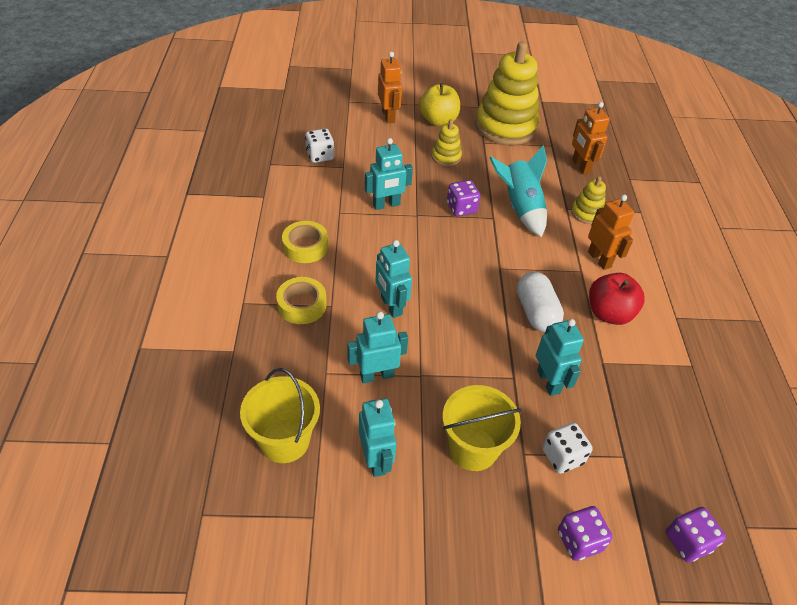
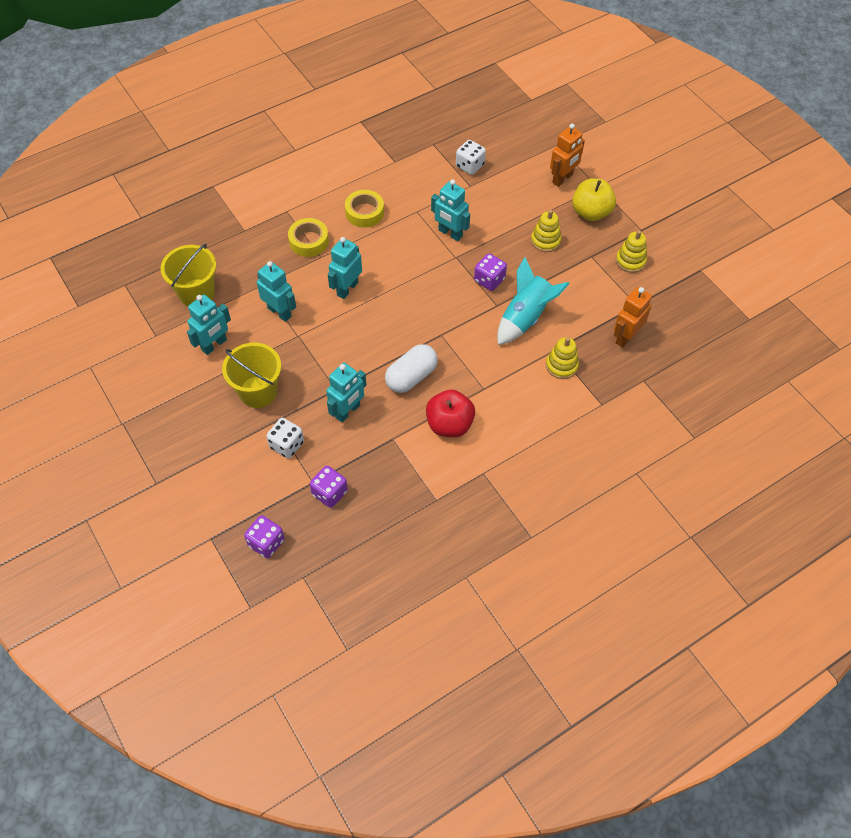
camera: 60 degrees right, 10 degrees up
(505, 127) = (630, 261): yellow stacking toy -> yellow stacking toy, size x0.46
(579, 541) = (226, 479): purple dice -> purple dice (329, 493)
(599, 259) = (509, 396): orange robot -> none

